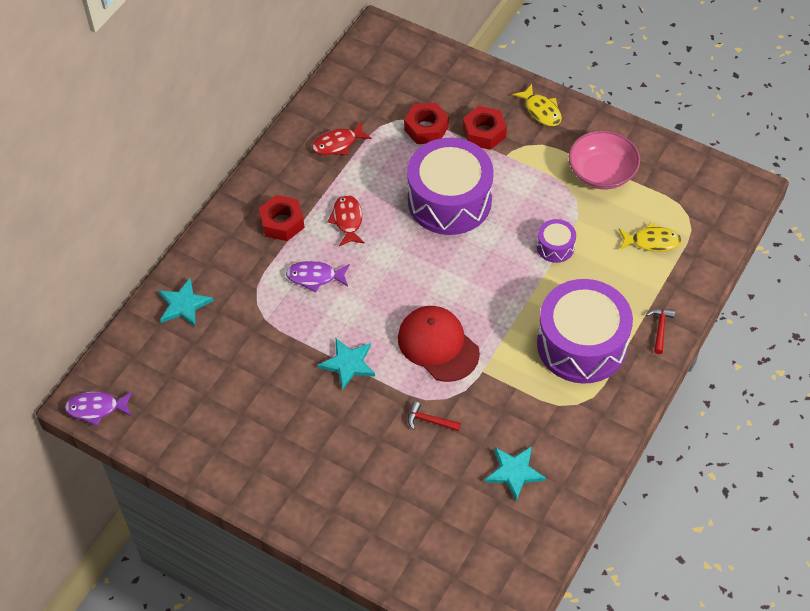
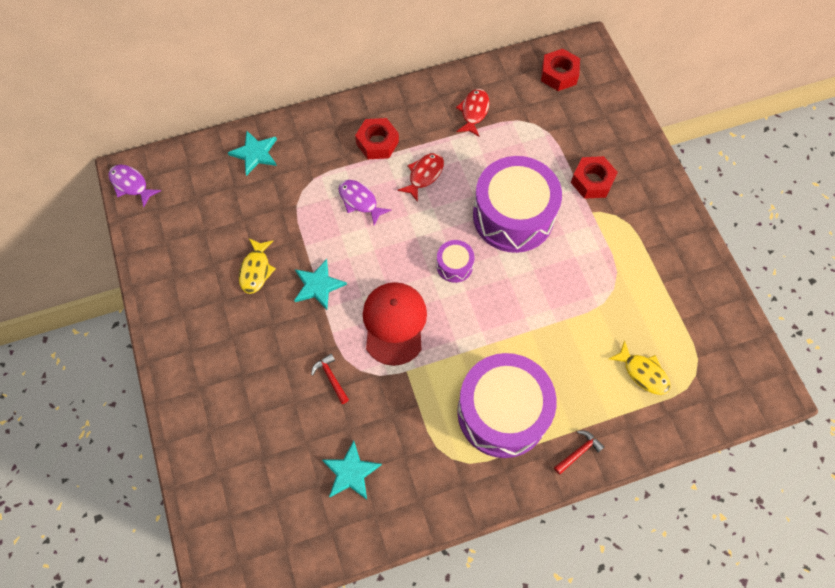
camera: 40 degrees right, 10 degrees up
(338, 144) = (474, 112): red fish -> red fish turned 90 degrees clockwise
(426, 128) = (550, 146): red nut -> red nut (559, 74)
(541, 111) = (655, 196): yellow fish -> yellow fish (256, 270)
(555, 247) = (559, 315): purple drum -> purple drum (454, 265)
(601, 173) = (656, 283): pink bowl -> none

